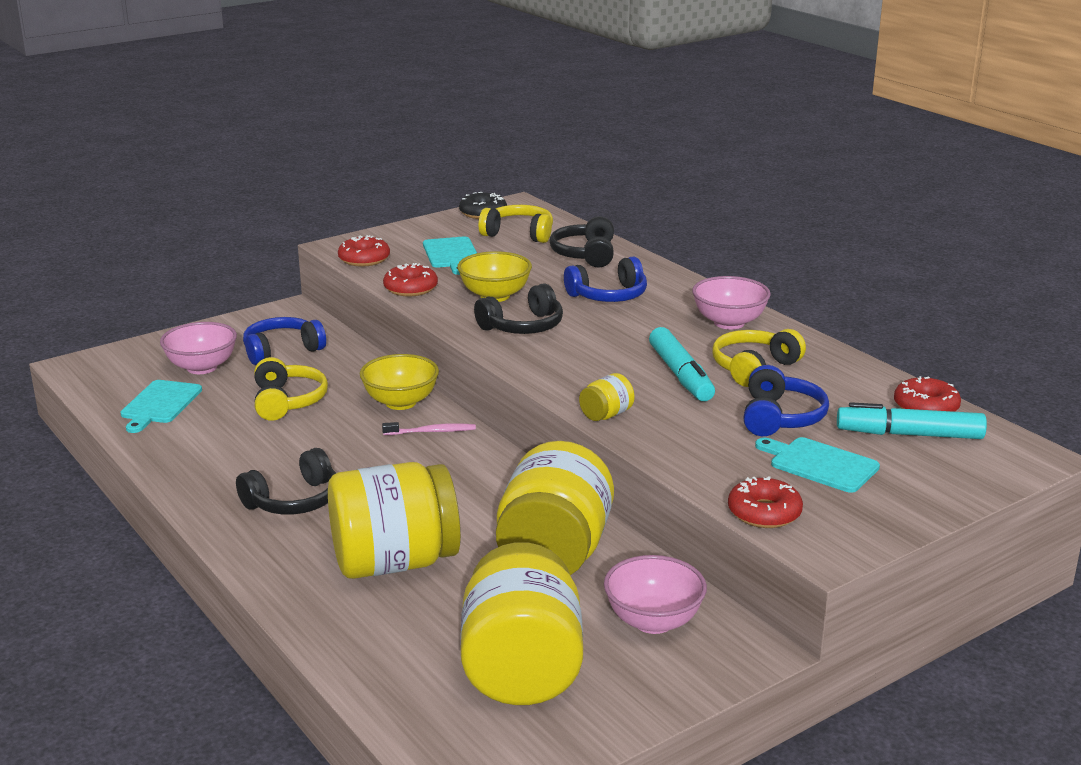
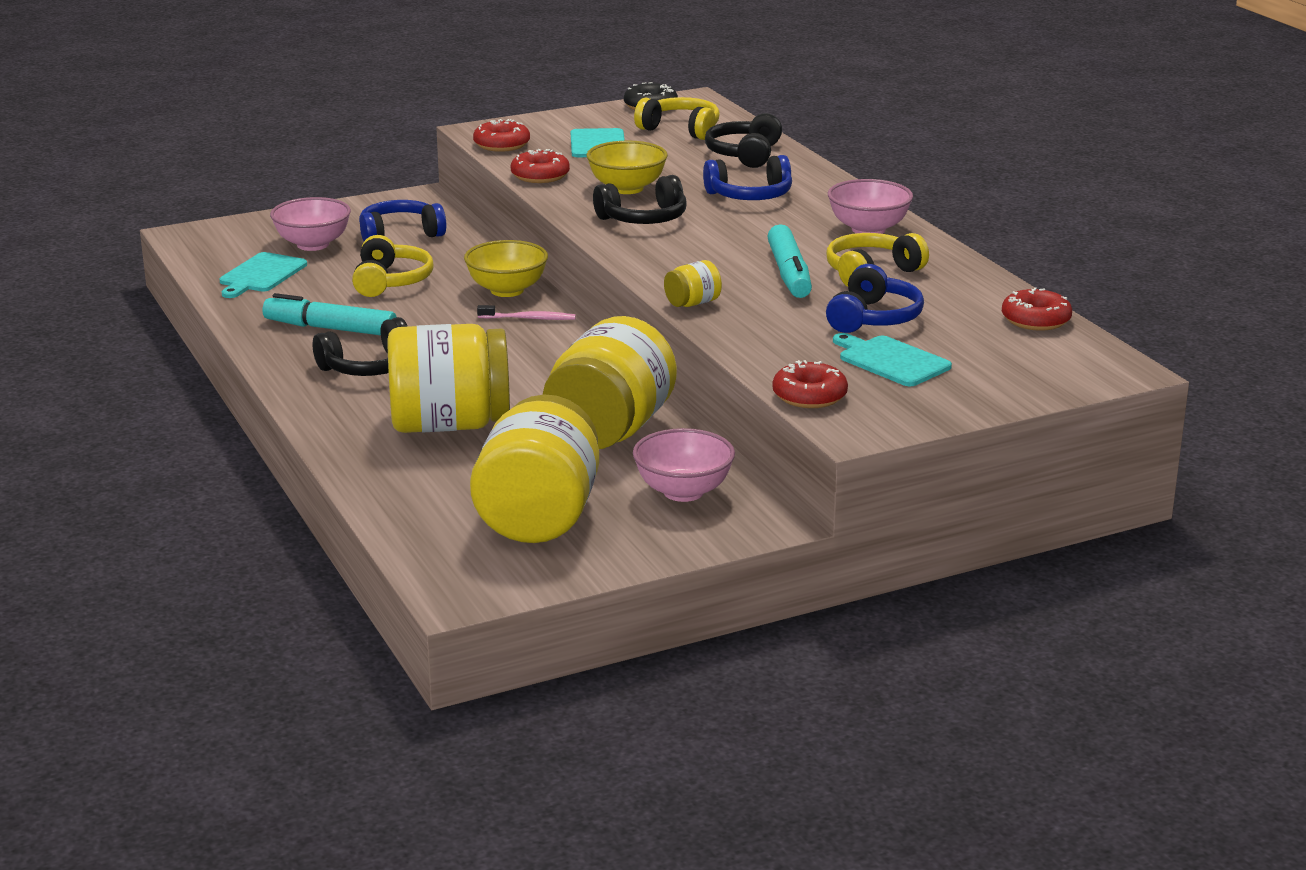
camera: 10 degrees right, 0 degrees up
(909, 434) = (1002, 342): turquoise marker -> turquoise marker (330, 328)

